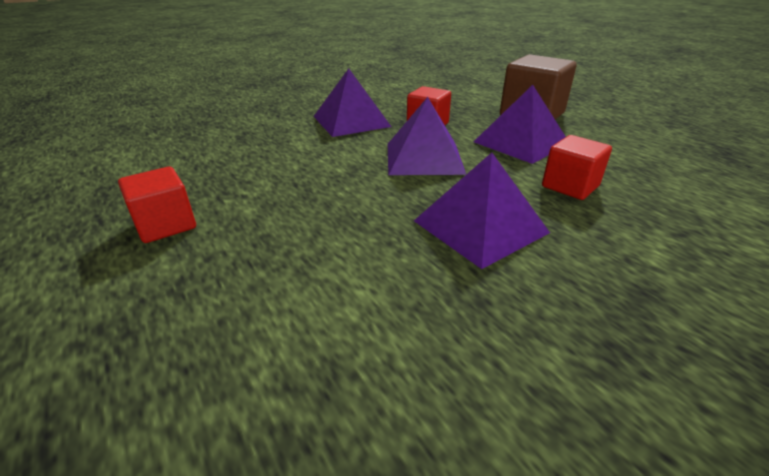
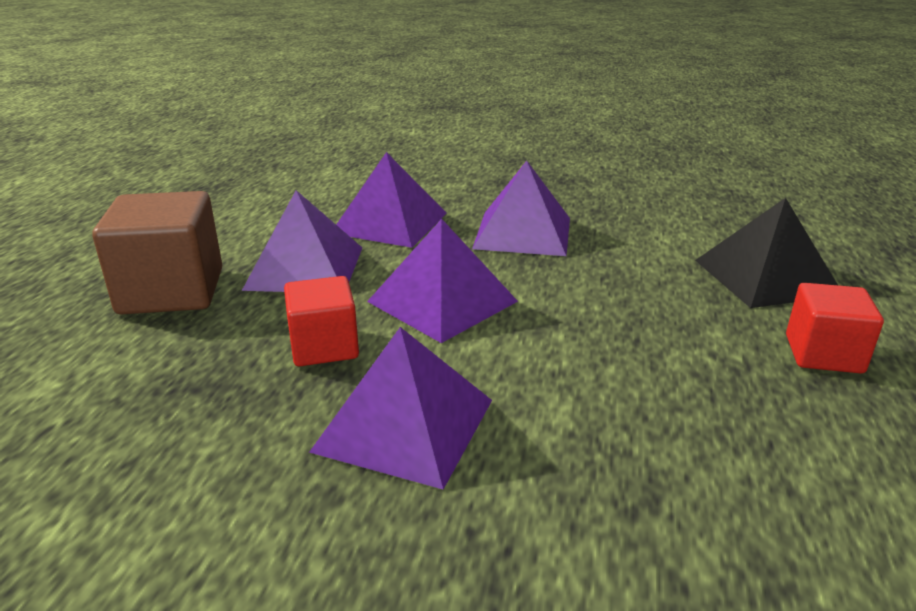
camera: 135 degrees left, 5 degrees down
(228, 286) = (766, 277): none -> black pyramid
(570, 186) = (390, 222): red cube -> purple pyramid

